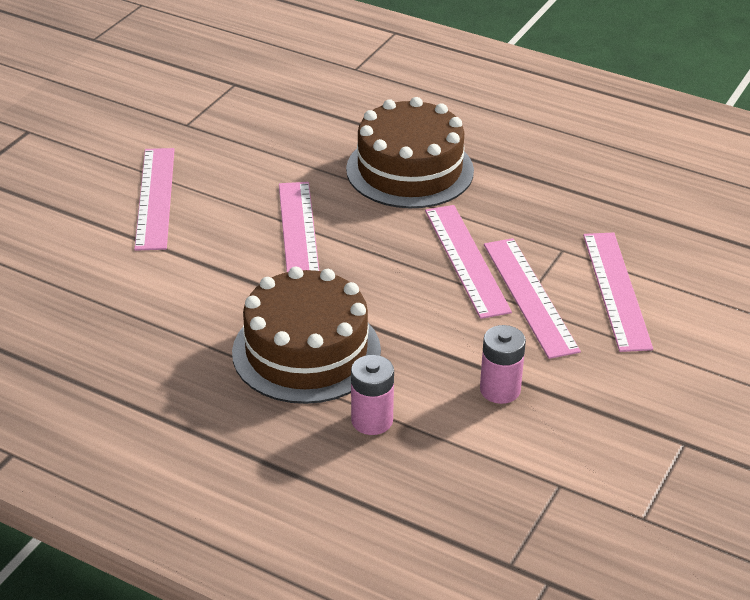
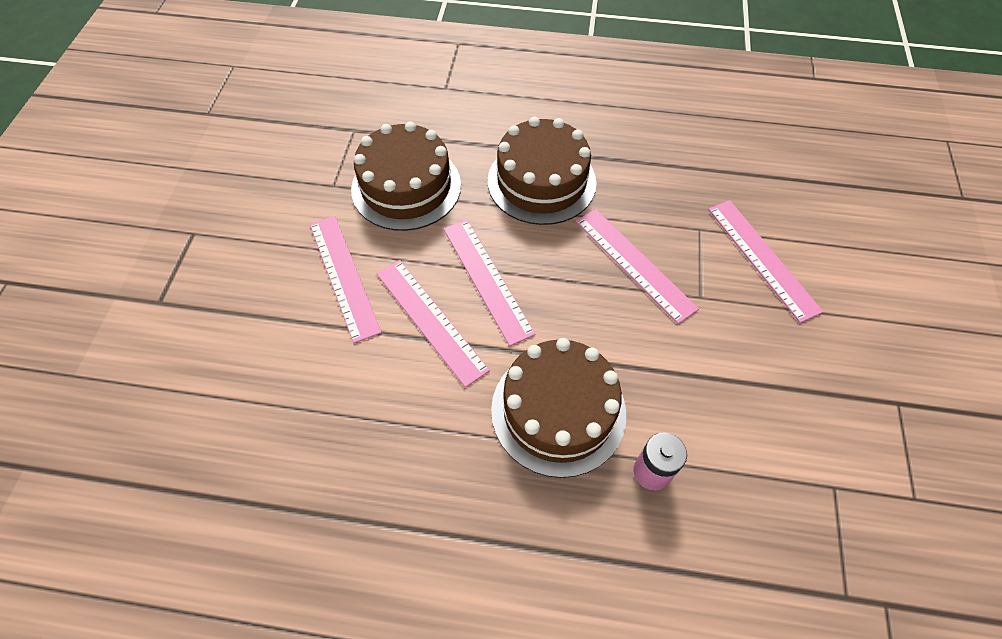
camera: 20 degrees left, 20 degrees up
(261, 142) = (406, 187): none -> brown cake
(500, 390) = (734, 397): pink battery -> none
(529, 296) = (702, 287): pink ruler -> pink ruler (430, 320)

